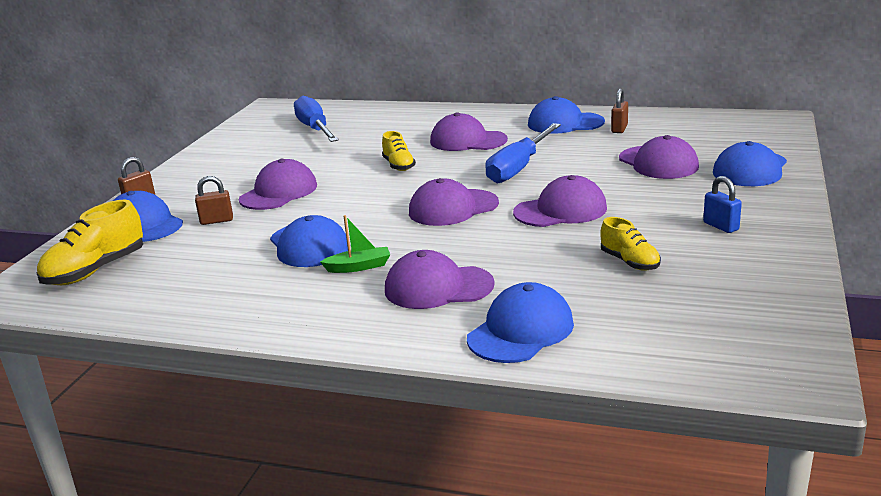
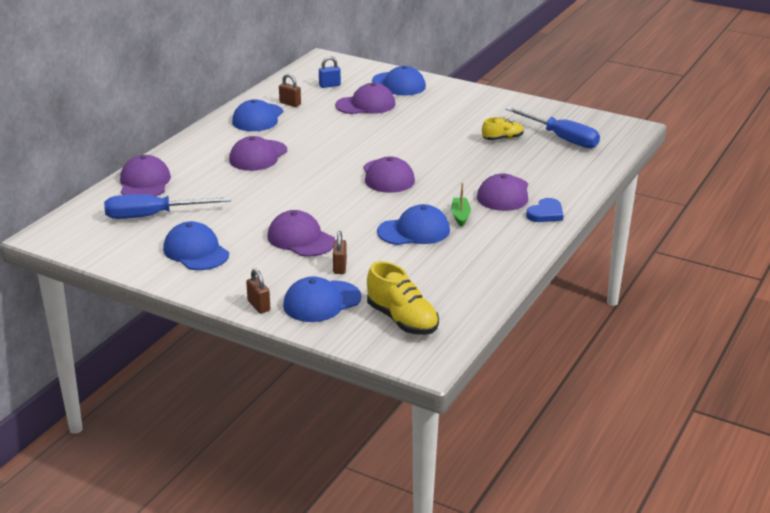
camera: 80 degrees left, 5 degrees up
(386, 328) = (545, 213): none -> blue heart
(398, 165) = (287, 187): yellow shoe -> none
(519, 168) = (333, 146): blue screwdriver -> blue screwdriver (561, 138)
(520, 331) = (565, 178): blue cap -> blue cap (196, 251)
(560, 210) = (418, 144): purple cap -> purple cap (144, 182)
(720, 226) = (473, 108): blue padlock -> blue padlock (329, 85)

